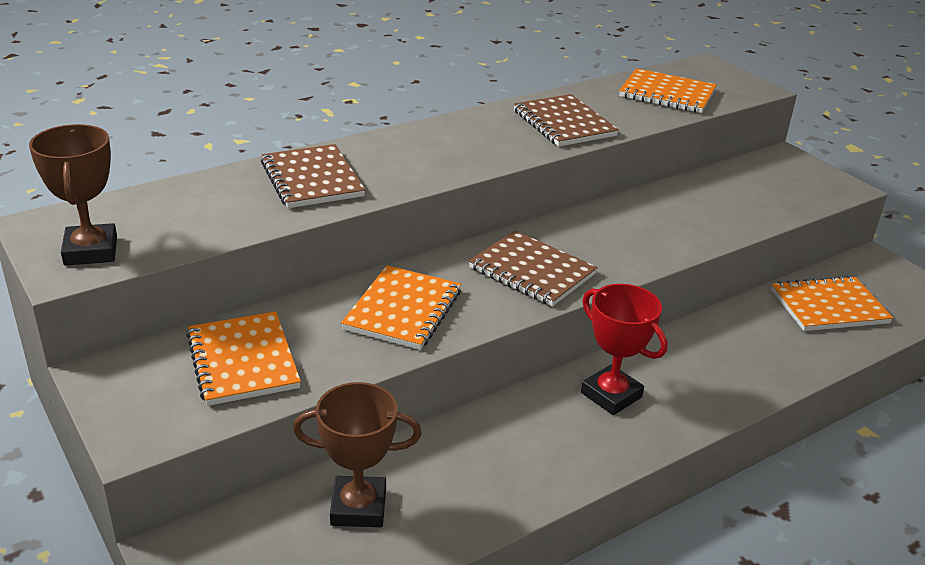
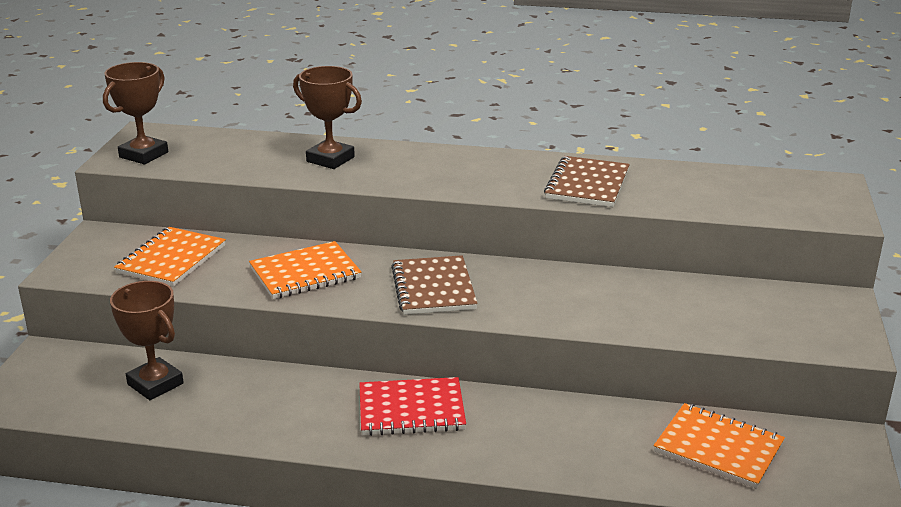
camera: 45 degrees right, 5 degrees down
(311, 179) = (330, 159): brown notebook -> brown trophy
(611, 395) = (411, 410): red trophy -> red notebook
(667, 94) = (734, 193): orange notebook -> none

